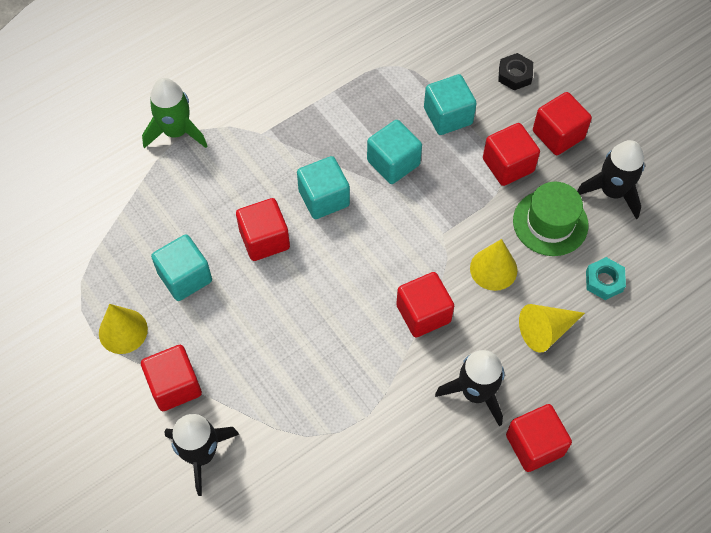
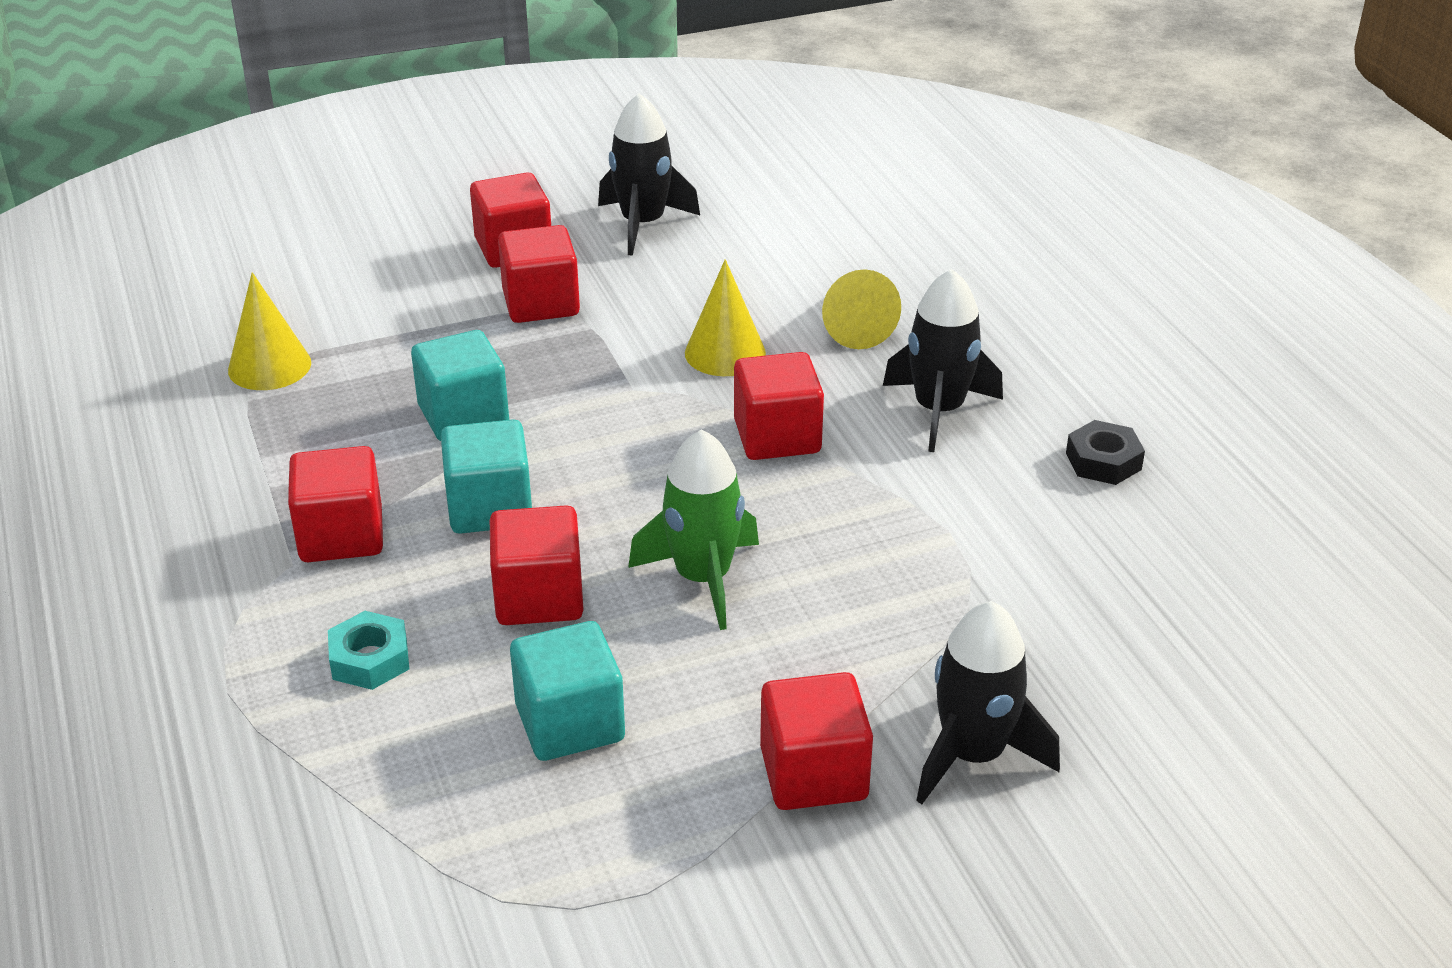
camera: 75 degrees left, 25 degrees down
(123, 331) = (656, 840): yellow cone -> yellow cone (269, 366)
(176, 132) = (203, 686): green rocket -> green rocket (703, 578)
(448, 116) = (407, 342): turquoise cube -> none
(515, 75) = (373, 264): black nut -> black nut (1103, 461)
(534, 445) = (1041, 373): red cube -> red cube (341, 536)
(550, 223) = (668, 286): green hat -> none
(604, 281) = (791, 261): turquoise nut -> turquoise nut (370, 659)

